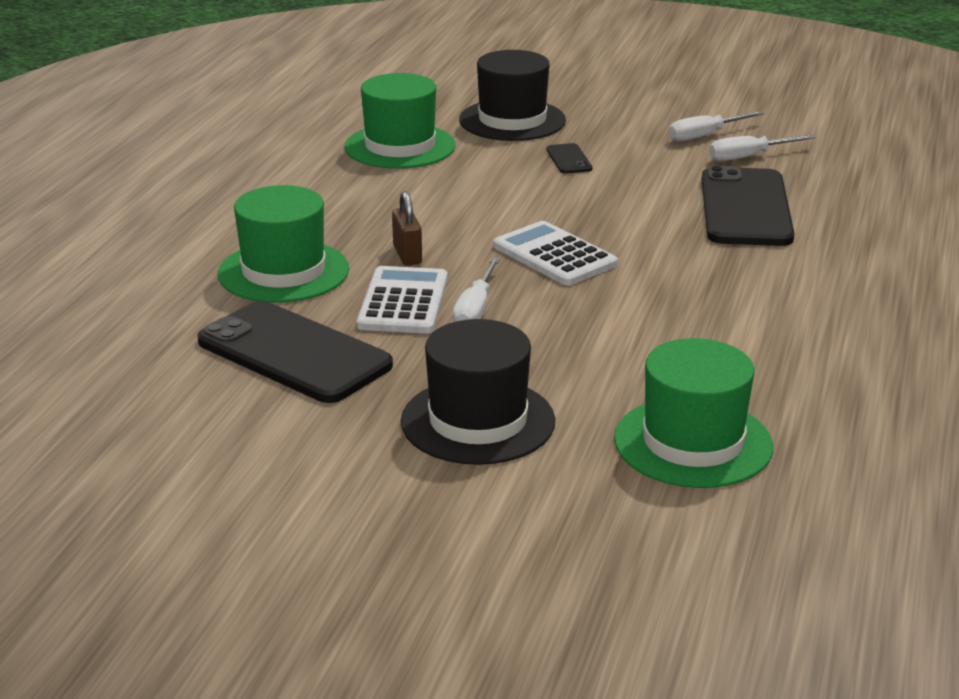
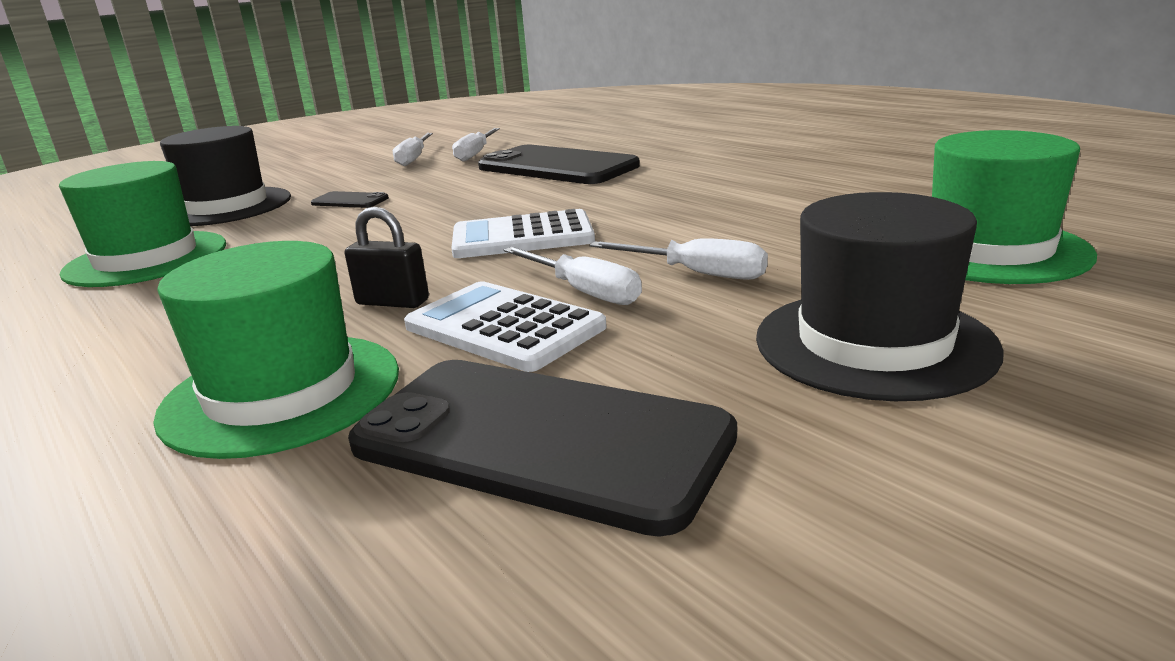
camera: 55 degrees left, 5 degrees down
(294, 353) = (540, 440): black phone -> black phone turned 45 degrees clockwise
(407, 255) = (392, 302): brown padlock -> black padlock
(540, 339) = (696, 273): none -> white screwdriver

